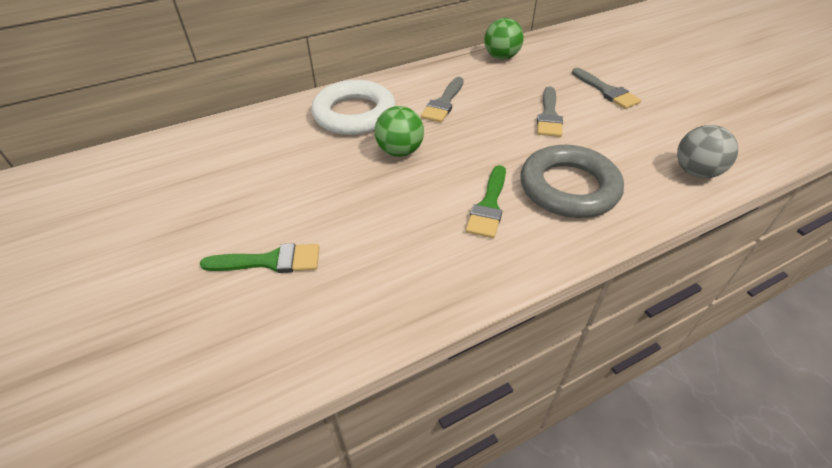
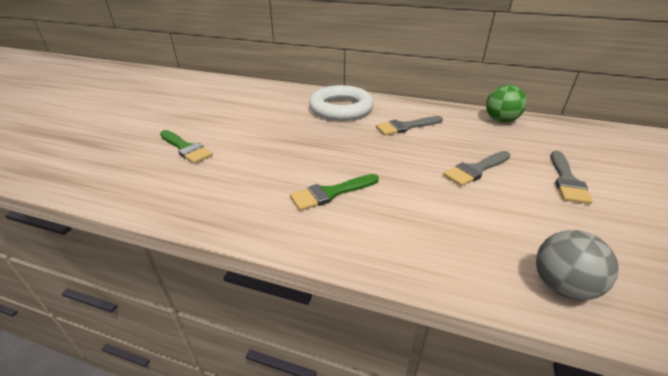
camera: 45 degrees right, 10 degrees down
(400, 151) = (332, 137): green ball -> none
(568, 188) = (407, 219): grey ring -> none

